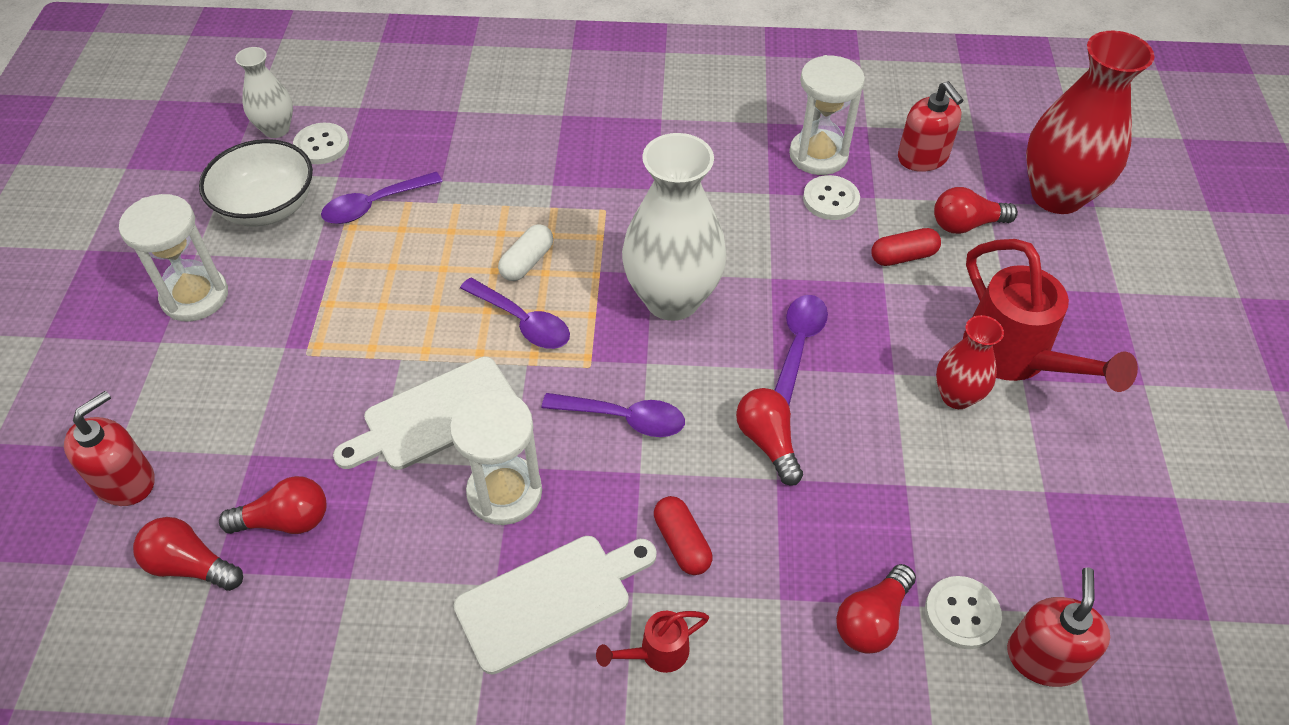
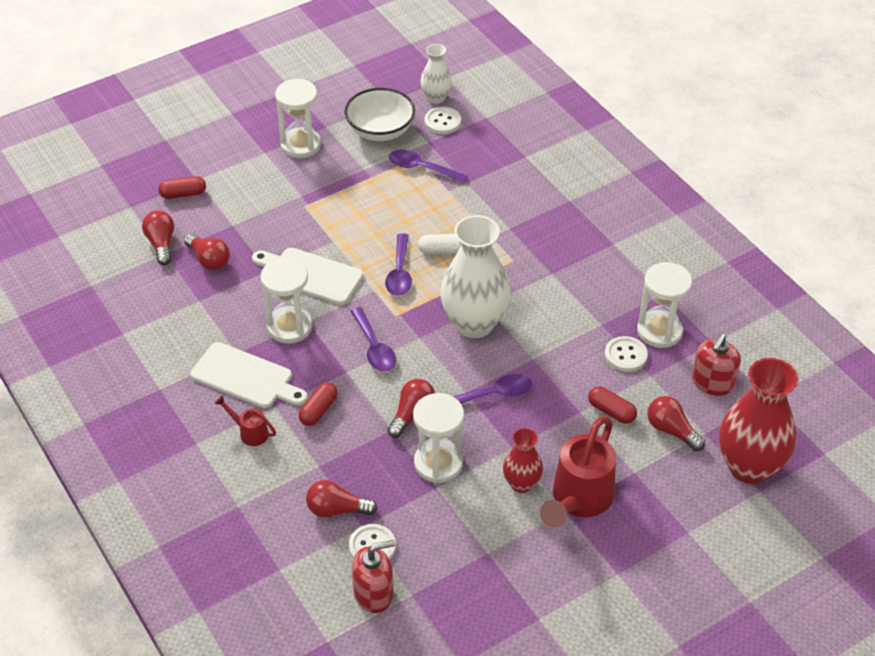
camera: 55 degrees right, 5 degrees down
(125, 481) = (183, 194): red soap dispenser -> red capsule
(869, 460) = (438, 463): none -> white hourglass

